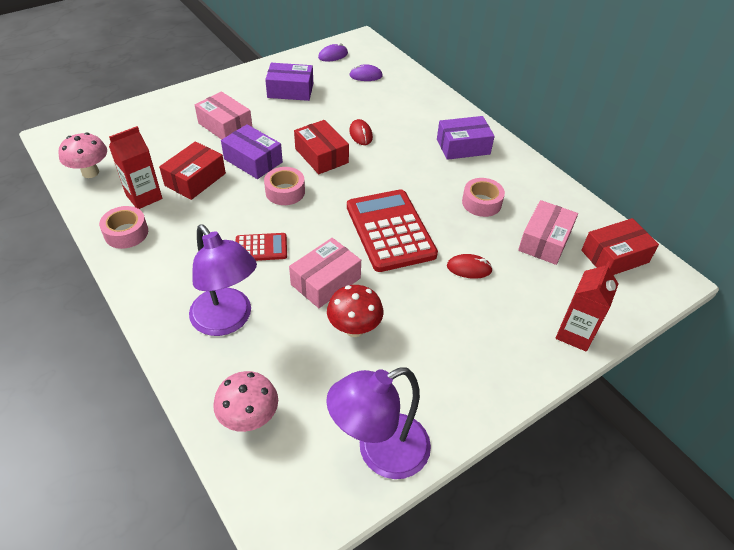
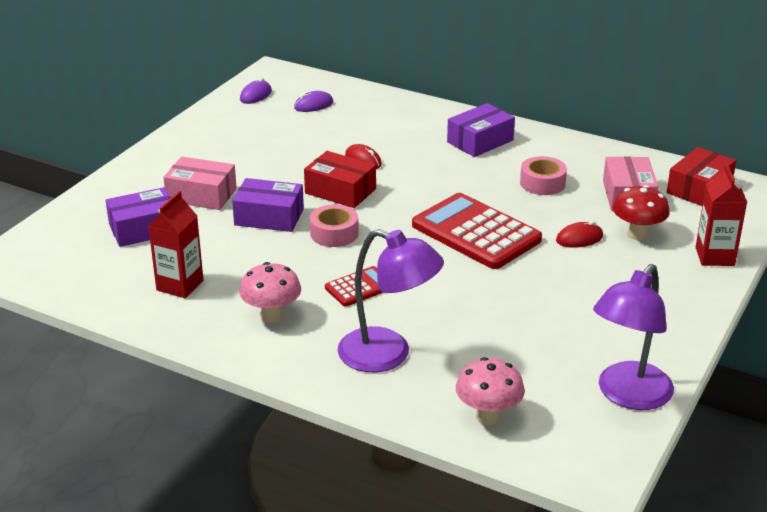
camera: 25 degrees left, 15 degrees down
(90, 172) = (88, 283): pink mushroom -> pink mushroom (271, 316)
(126, 233) = (196, 322): pink tape -> none
(195, 179) = (221, 252): red box -> none
(290, 90) = (241, 141): purple box -> purple box (144, 229)
(325, 281) = (453, 292): pink box -> none
(354, 329) = (518, 319): red mushroom -> red mushroom (637, 234)

